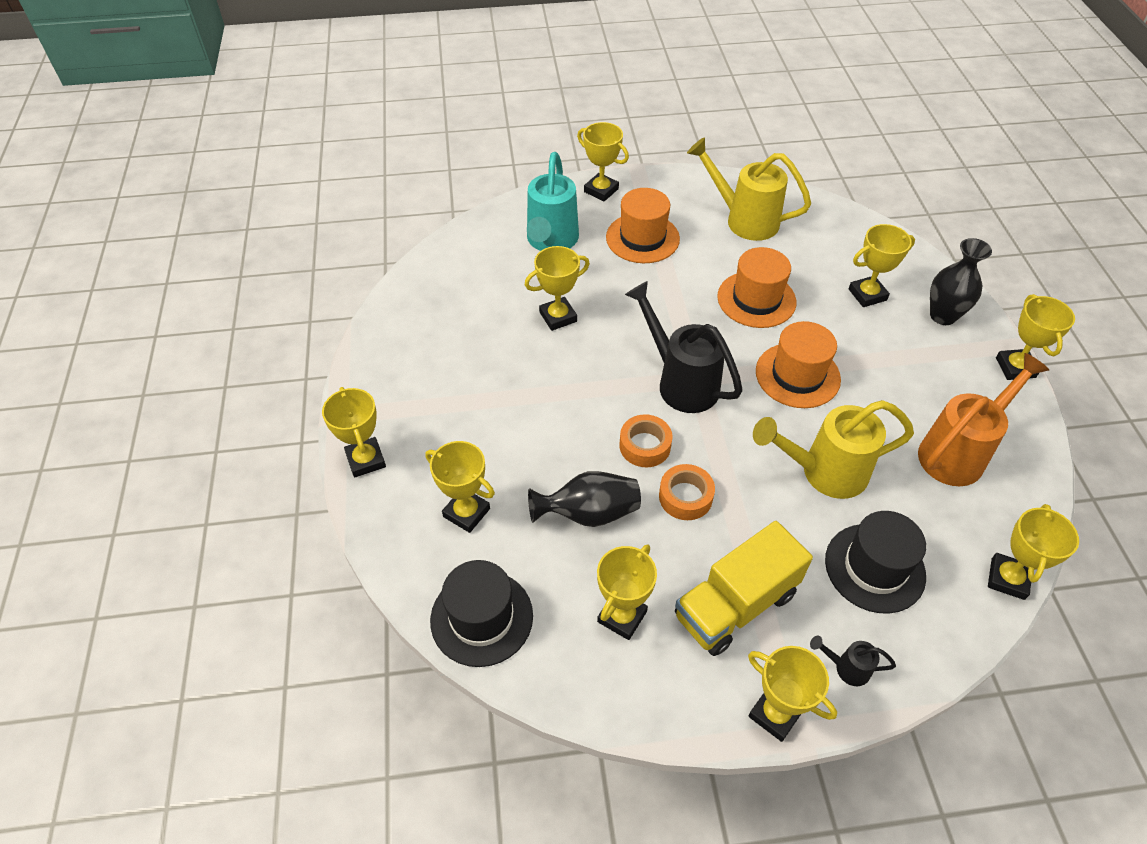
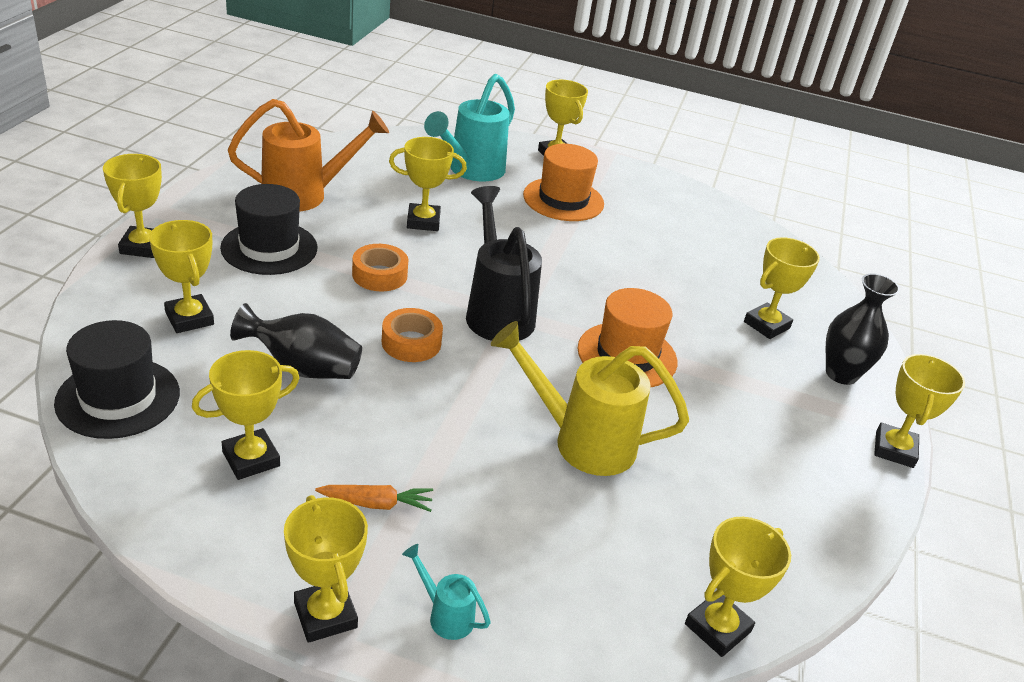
camera: 20 degrees right, 15 degrees down
(685, 497) = (412, 397): orange tape -> orange tape (379, 275)
(735, 605) = (376, 504): yellow truck -> orange carrot
(743, 219) = (681, 223): yellow watering can -> none
(756, 299) = (638, 283): orange hat -> none
(846, 668) = (445, 615): black watering can -> turquoise watering can
(867, 294) = (766, 325): yellow trophy -> yellow trophy turned 45 degrees counterclockwise
(874, 568) = (563, 544): black hat -> black hat (269, 248)
(959, 452) = (758, 491): orange watering can -> orange watering can (306, 195)

